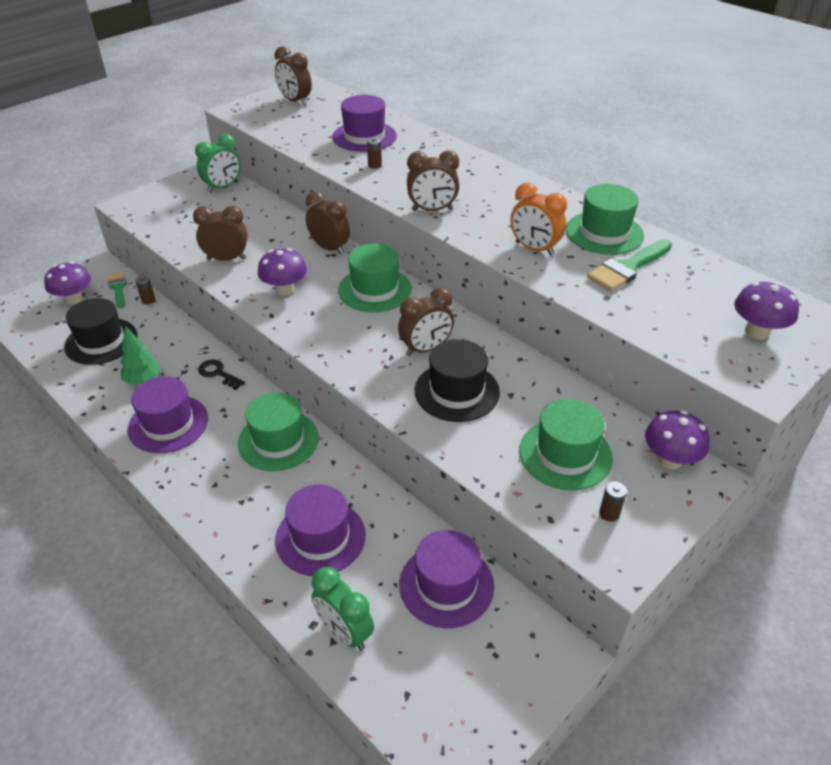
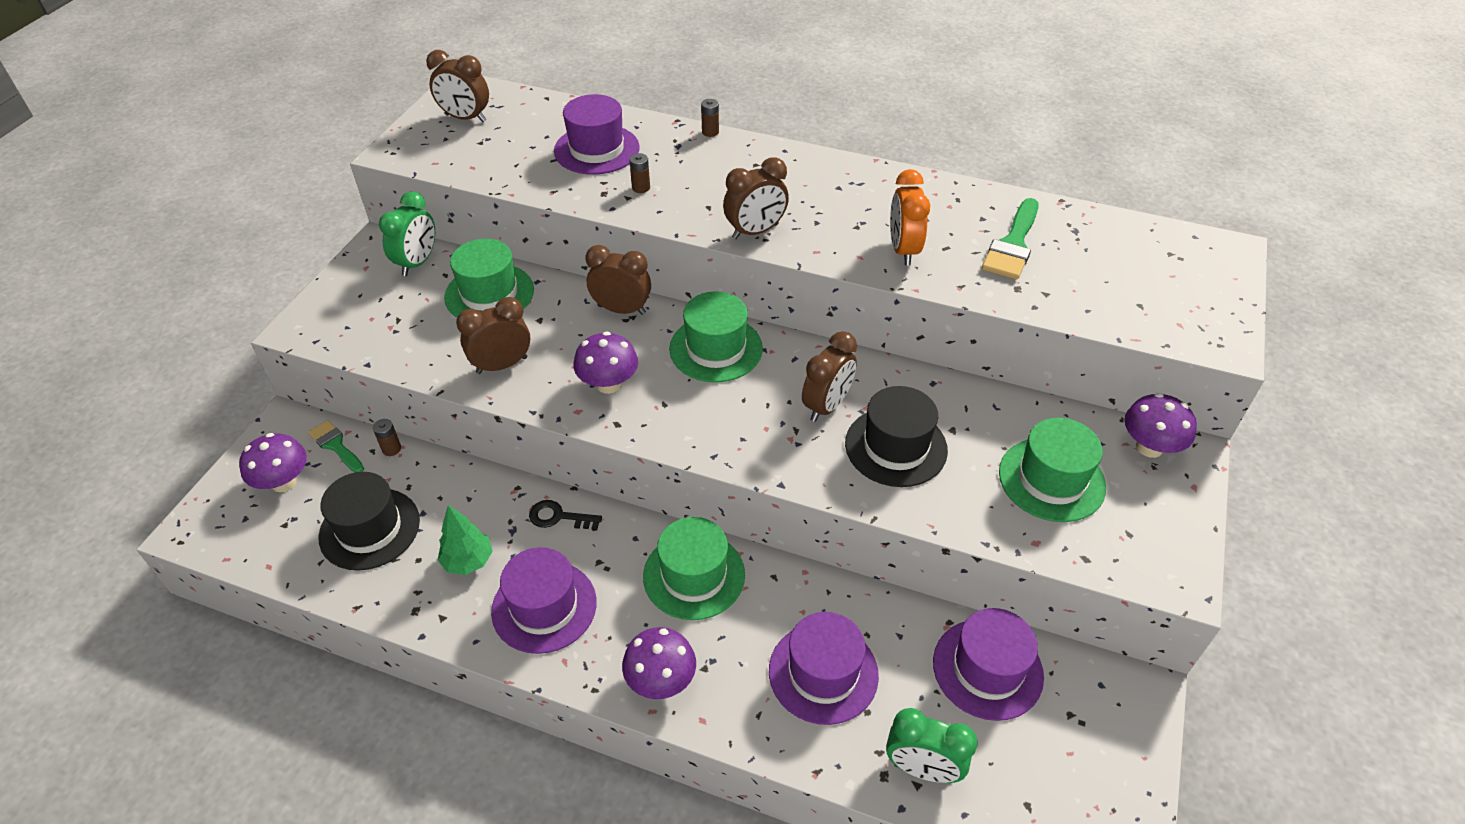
camera: 25 degrees left, 5 degrees up
(534, 249) = (903, 250): orange clock -> orange clock turned 75 degrees clockwise
(604, 233) = (959, 207): green hat -> green hat (489, 294)
(609, 513) = (1134, 529): brown battery -> brown battery (710, 132)
(757, 331) = (1180, 282): purple mushroom -> purple mushroom (661, 680)

